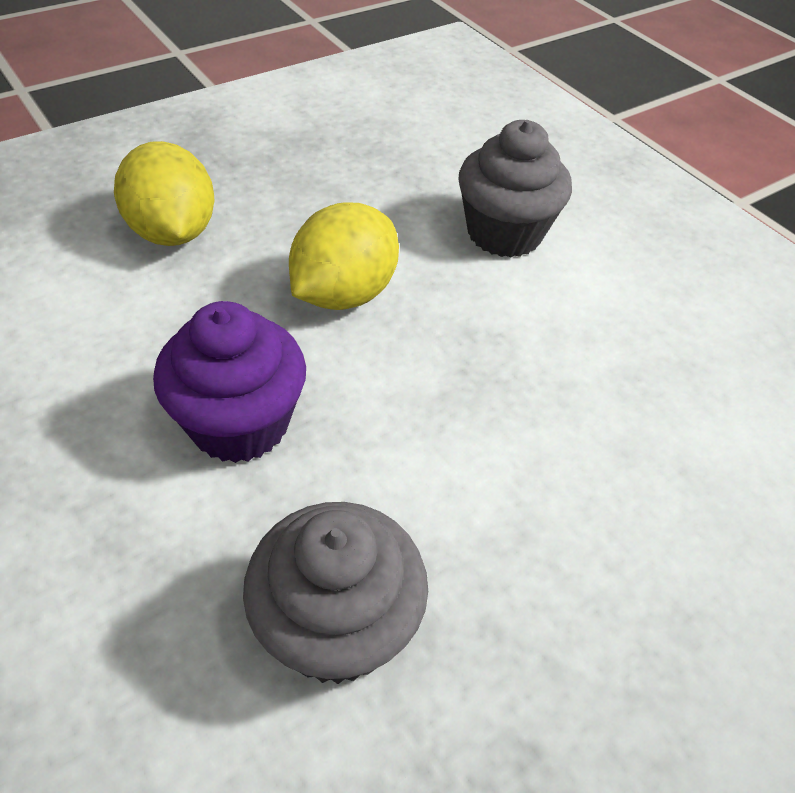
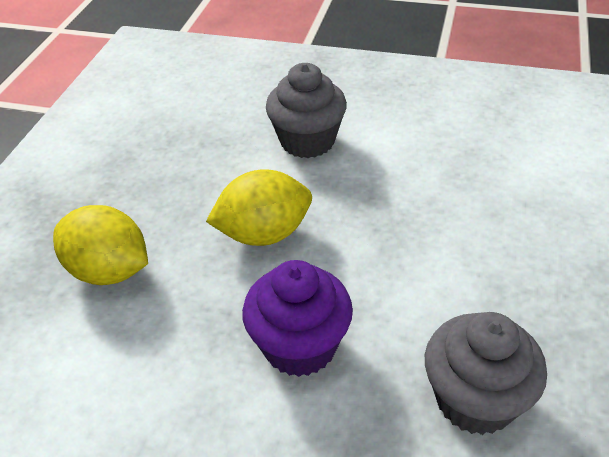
camera: 35 degrees left, 5 degrees down
(344, 294) = (264, 234): yellow lemon -> yellow lemon turned 75 degrees clockwise

